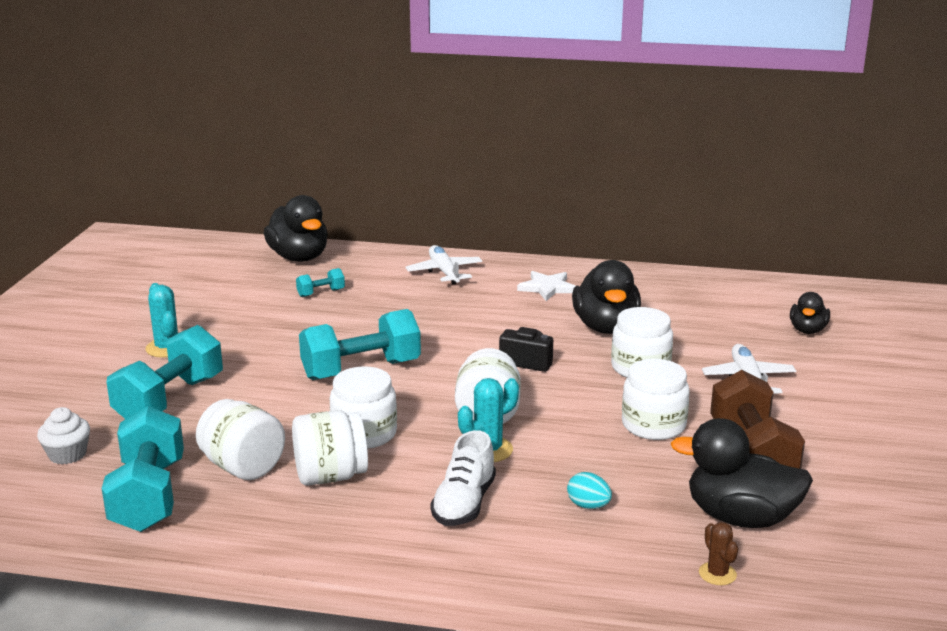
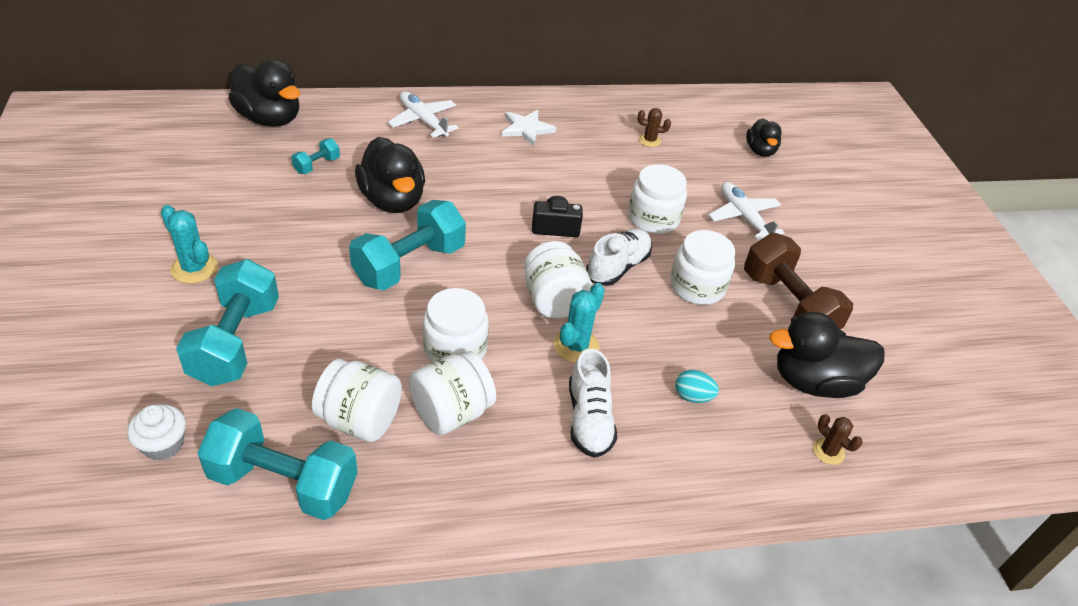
camera: 25 degrees left, 20 degrees up
(149, 496) = (283, 483): turquoise dumbbell -> turquoise dumbbell turned 45 degrees counterclockwise
(574, 399) = (617, 267): none -> white shoe
(606, 327) = (600, 172): black duck -> black duck (392, 200)
(679, 309) = (649, 140): none -> brown cactus

